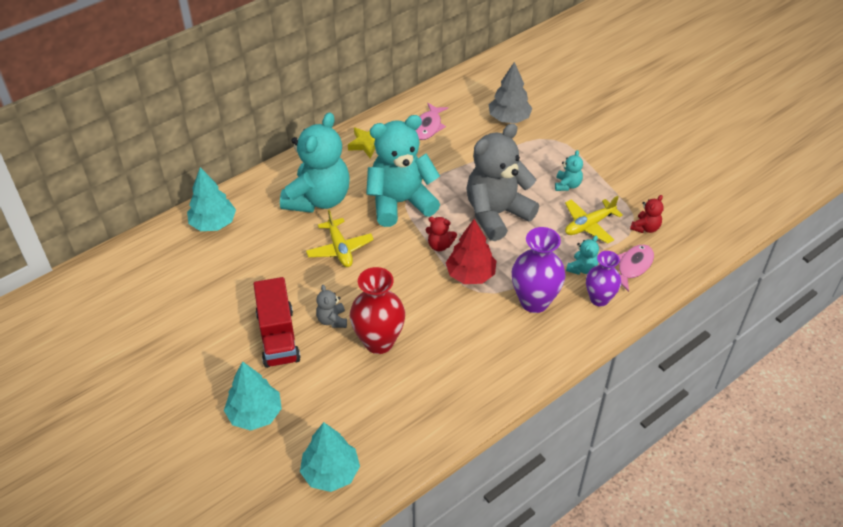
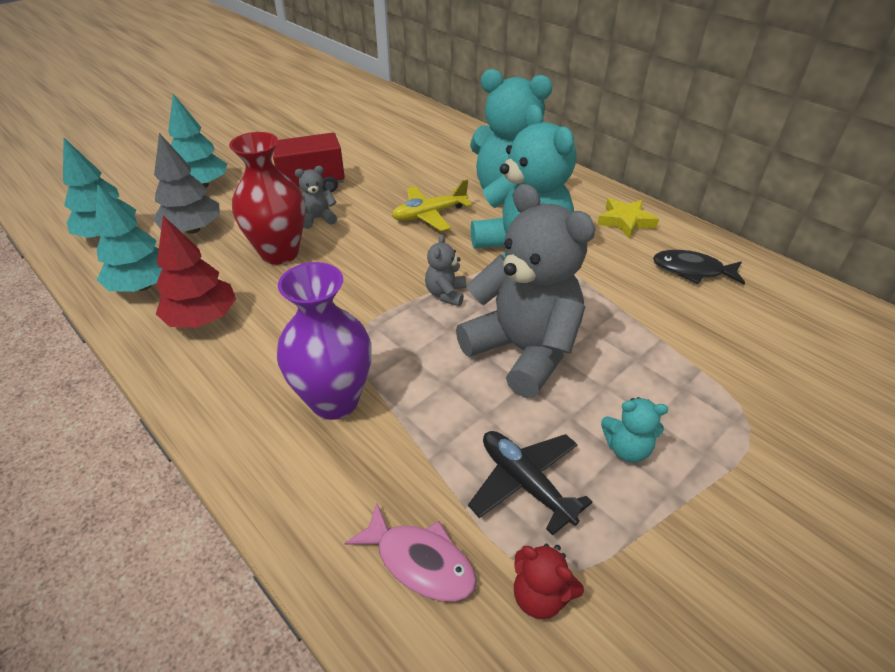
camera: 85 degrees right, 5 degrees down
(213, 223) = (456, 139): turquoise tree -> turquoise tree (143, 285)
(428, 126) = (692, 270): pink fish -> black fish
(439, 245) = (446, 294): red teddy bear -> grey teddy bear
(470, 275) = (390, 326): red tree -> red tree (202, 319)
(509, 118) = (770, 361): grey tree -> grey tree (193, 229)
(582, 268) = (410, 469): turquoise teddy bear -> none
(589, 225) = (525, 483): yellow plane -> black plane
(599, 299) = (335, 496): purple vase -> none

